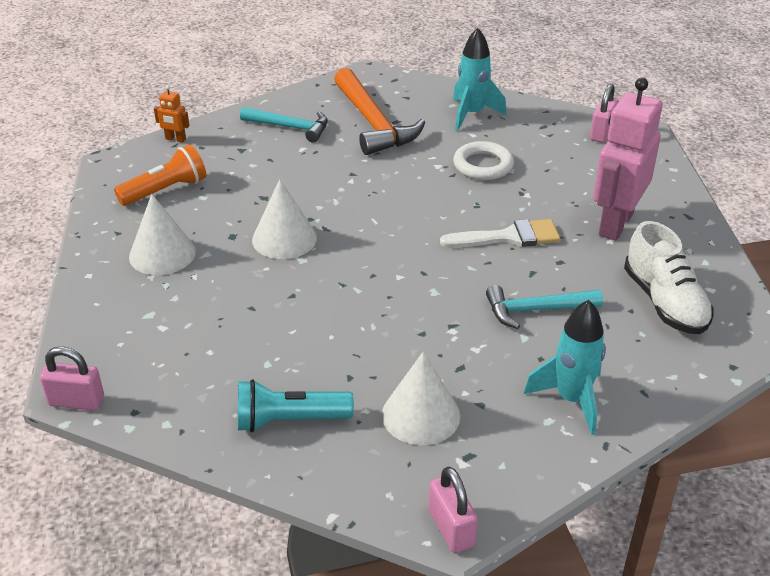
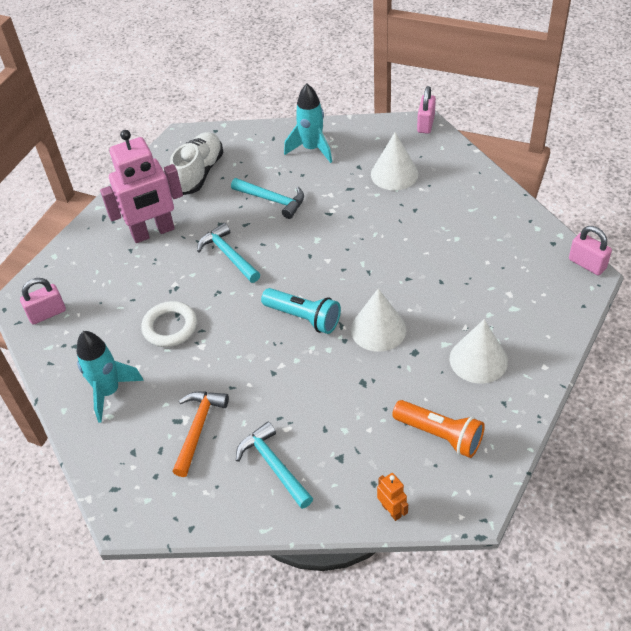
camera: 140 degrees left, 10 degrees up
(165, 190) = (440, 435): orange flashlight -> orange flashlight turned 150 degrees counterclockwise
(289, 420) = (466, 200): turquoise flashlight -> turquoise flashlight (303, 317)
(373, 123) = (198, 429): orange hammer -> orange hammer, size x0.63
(508, 237) = (228, 255): white brush -> turquoise hammer

